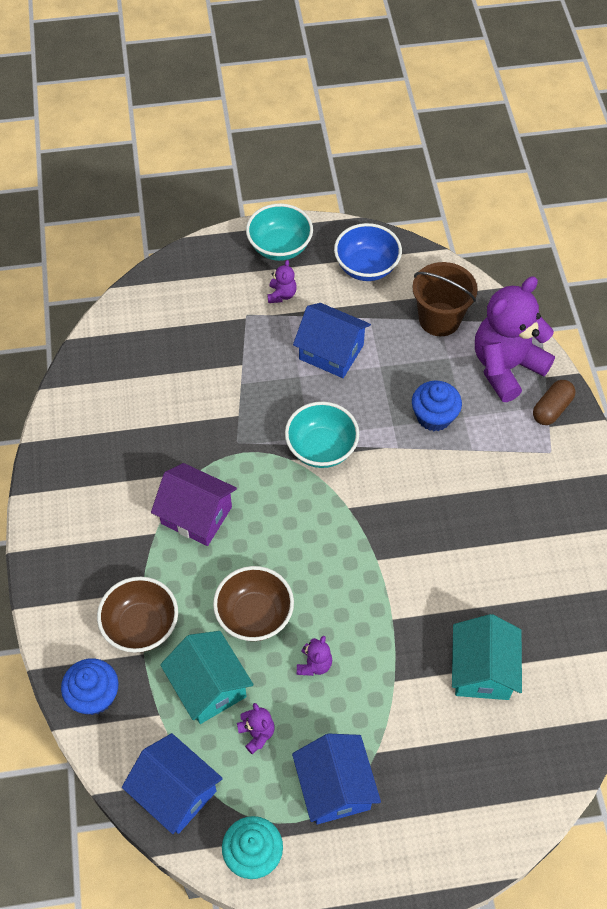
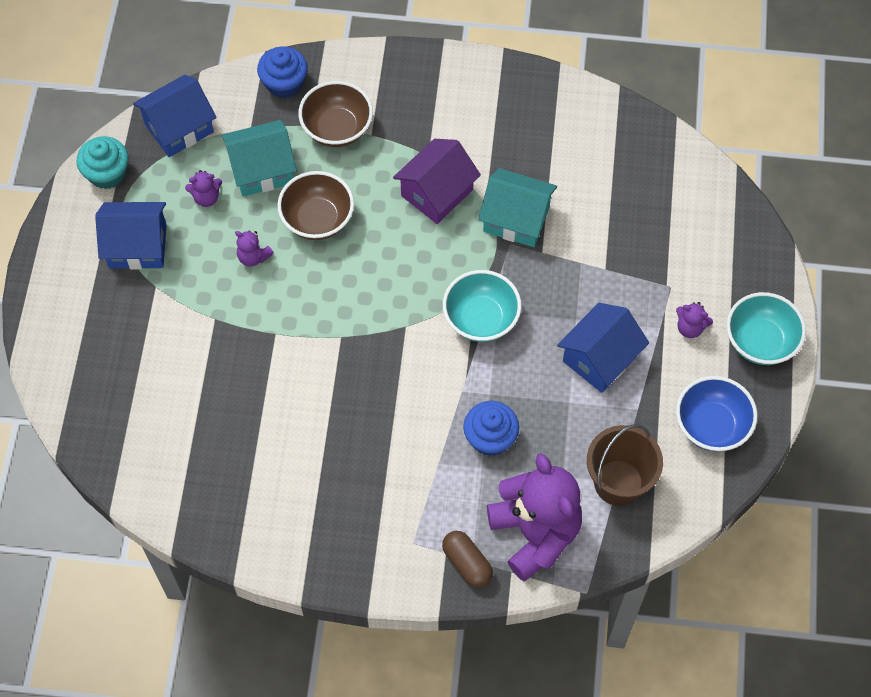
camera: 105 degrees right, 5 degrees up
(482, 670) = (198, 396): turquoise house -> turquoise house (516, 219)

